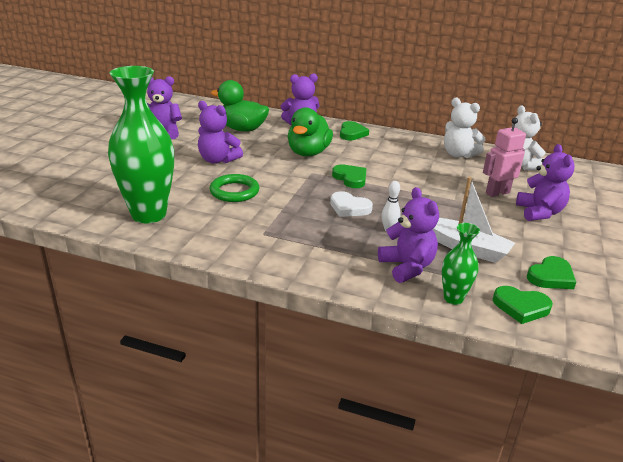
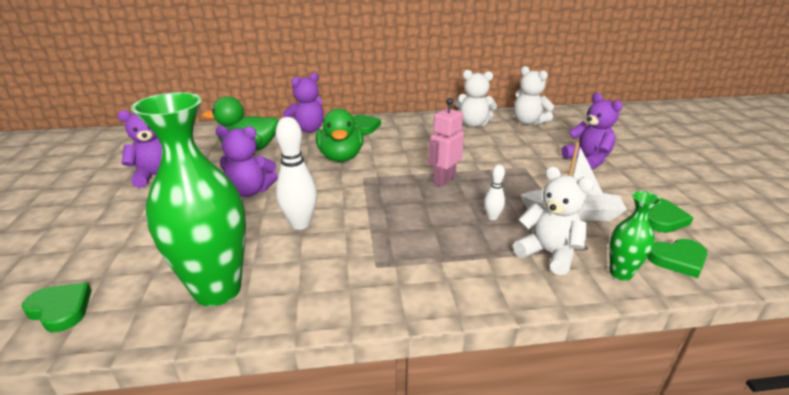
camera: 25 degrees left, 0 degrees up
(234, 191) = (300, 224): green ring -> white bowling pin
(349, 208) = (434, 205): white heart -> none
(350, 178) = (405, 173): green heart -> green heart (60, 309)
(407, 267) = (548, 253): purple teddy bear -> white teddy bear
(497, 193) = (539, 151): pink robot -> pink robot (444, 180)

